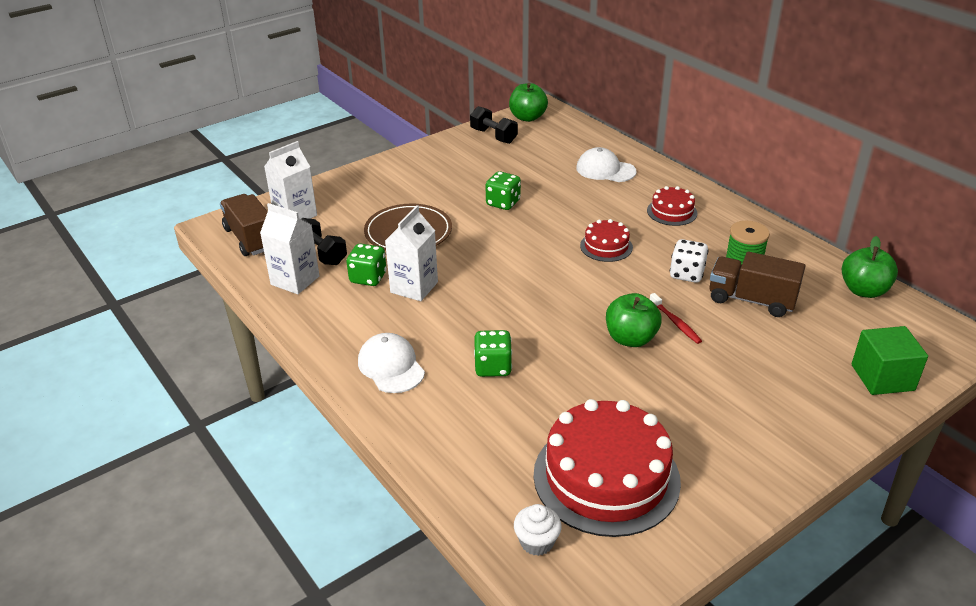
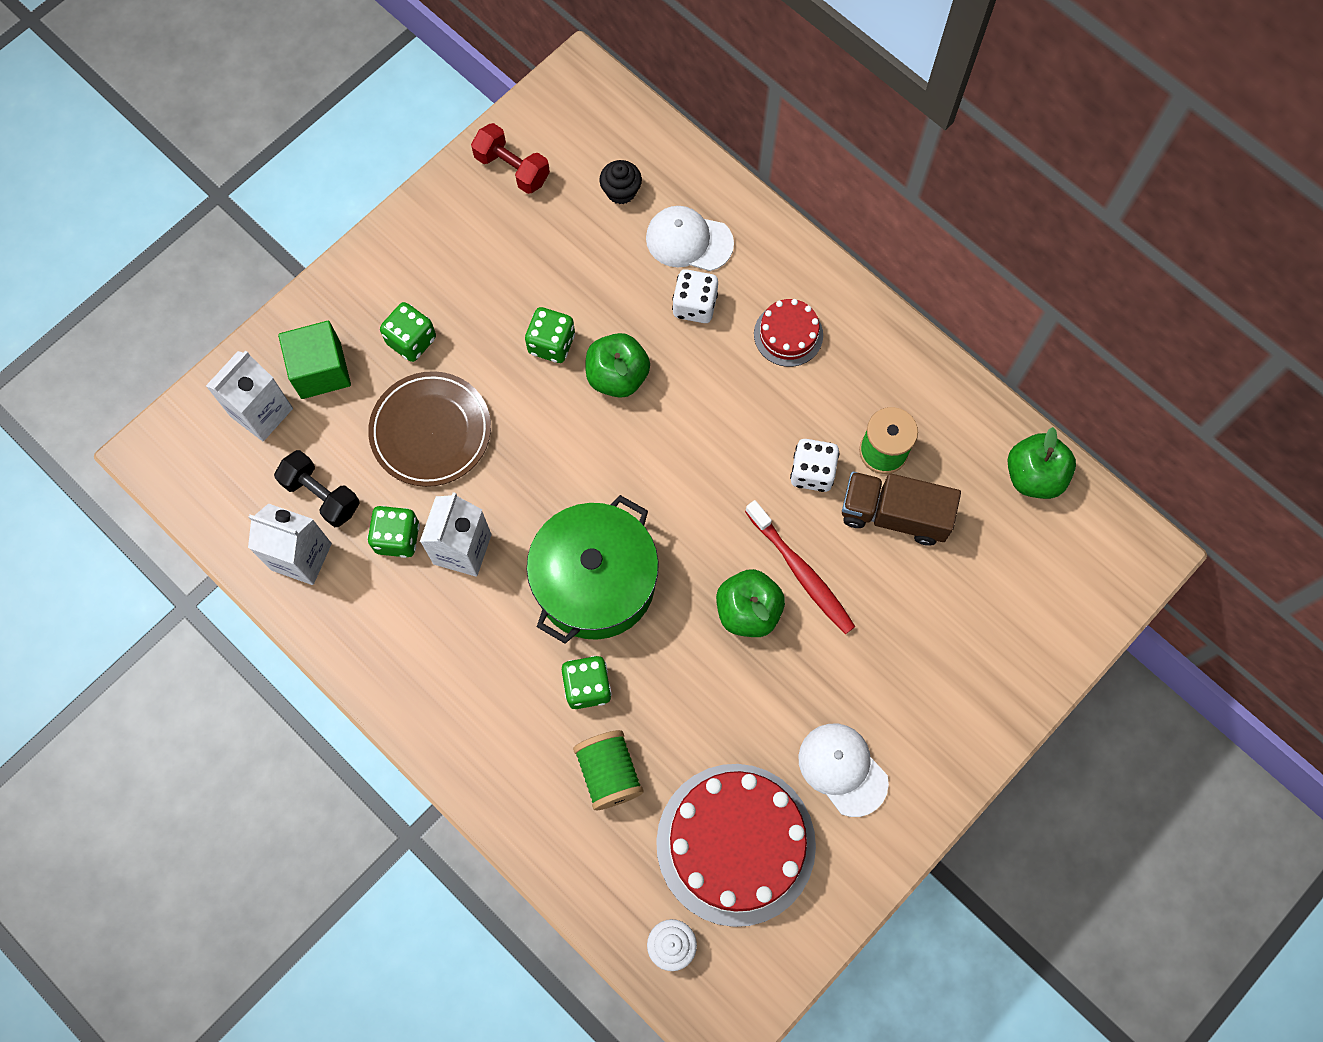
camera: 10 degrees left, 35 degrees up
(251, 239) = (214, 475): brown truck -> none
(391, 366) = (464, 703): white cap -> white cap (842, 769)
(407, 194) = (411, 340): none -> green dice
(493, 136) = (512, 168): black dumbbell -> red dumbbell
(500, 419) = (609, 773): none -> green spool
(511, 312) = (595, 582): none -> green pot
(527, 117) = (557, 108): green apple -> green apple (617, 376)
(562, 149) = (621, 191): none -> black cupcake
(606, 195) = (694, 305): none -> white dice
(606, 246) = (704, 426): red cake -> none
(675, 322) = (801, 572): red toothbrush -> red toothbrush, size x1.64
(882, 377) = (1042, 638): green cube -> green cube (321, 370)

